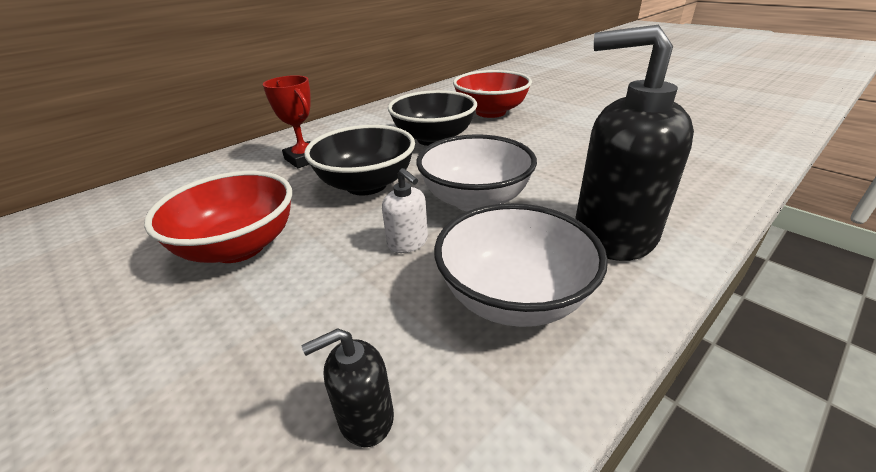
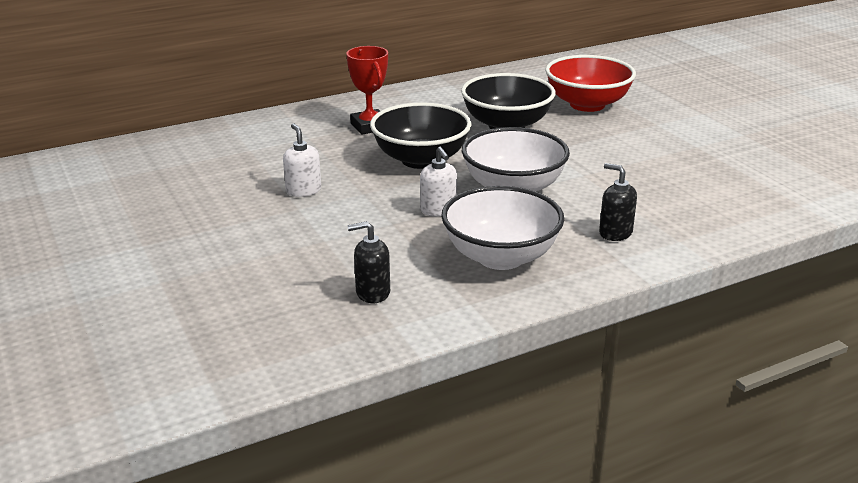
camera: 15 degrees right, 5 degrees down
(239, 247) = (303, 190): red bowl -> white soap dispenser
(613, 233) = (615, 233): black soap dispenser -> black soap dispenser, size x0.44

